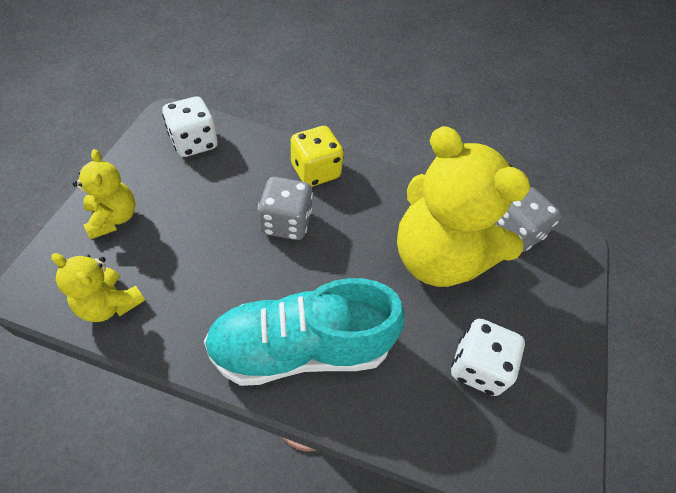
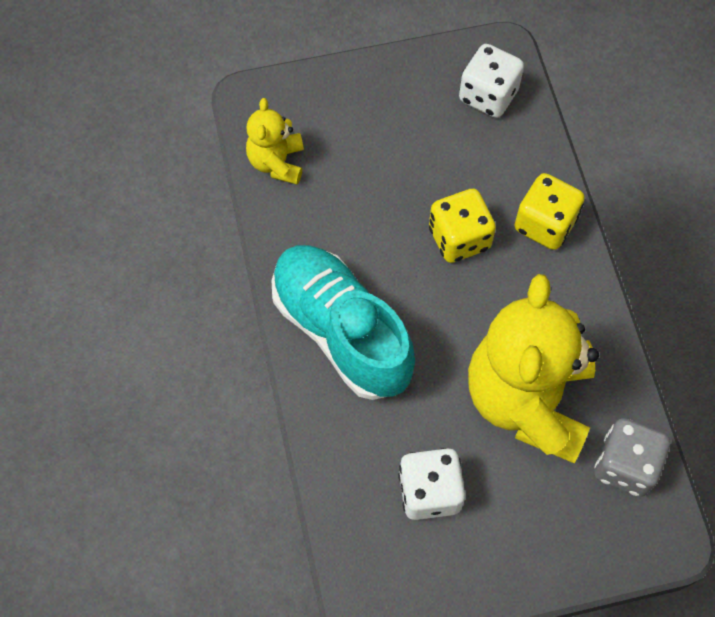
camera: 65 degrees right, 10 degrees up
(113, 218) = (353, 100): yellow teddy bear -> none
(286, 223) = (459, 238): grey dice -> yellow dice

